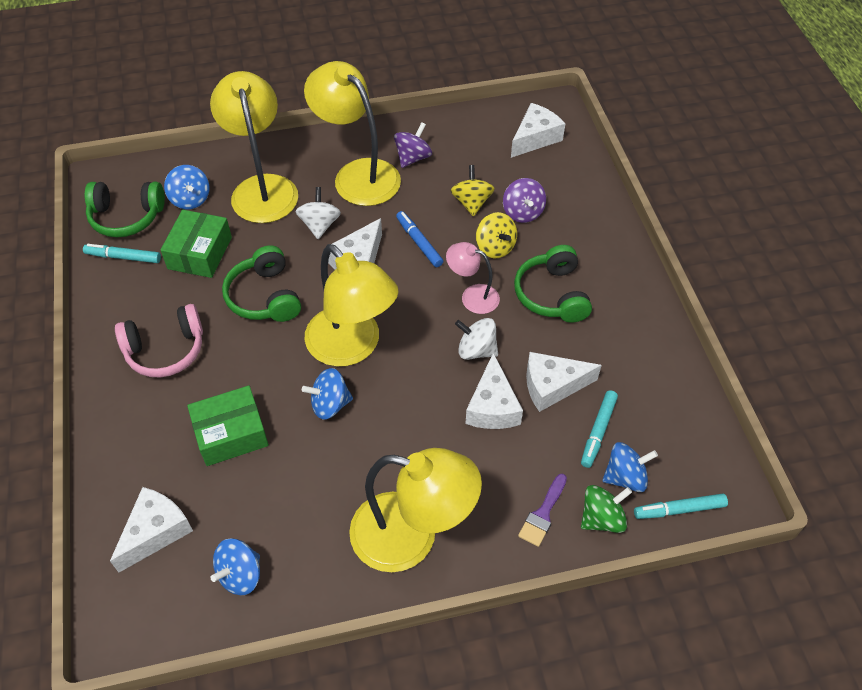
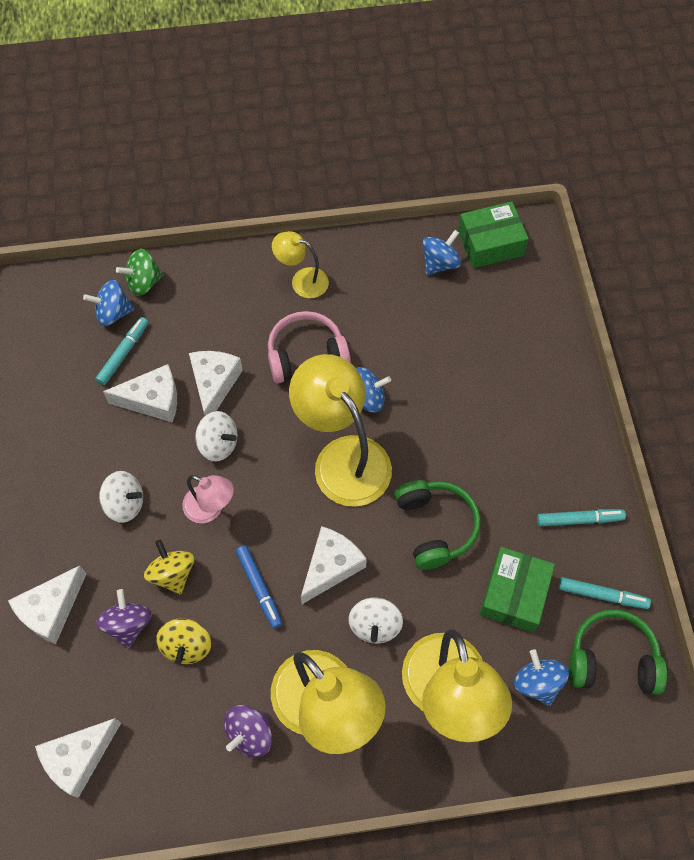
camera: 175 degrees left, 10 degrees up
(156, 532) = (512, 299): white cheese -> white cheese (51, 610)
(166, 350) = (532, 469): pink headphones -> pink headphones (306, 355)
(231, 433) = (458, 377): green box -> green box (490, 243)
(411, 536) = (302, 280): yellow lamp -> yellow lamp, size x0.52
(543, 514) = (191, 289): purple brush -> none
(552, 294) = (125, 504): green headphones -> white spinning top
(679, 510) = (78, 284): turquoise marker -> turquoise marker (579, 519)

